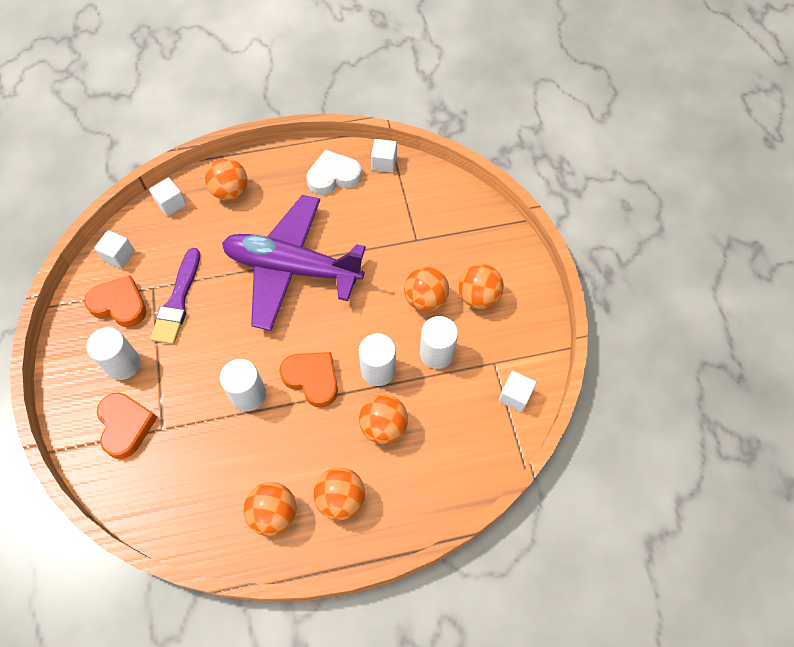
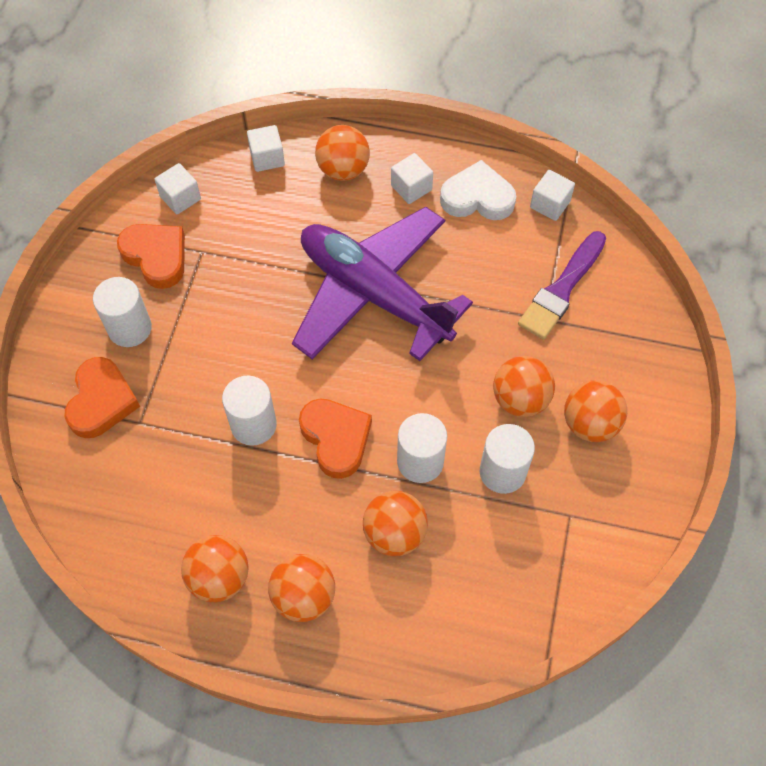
camera: 25 degrees right, 0 degrees up
(178, 301) = (223, 279): purple brush -> purple brush (562, 289)
(515, 396) = (576, 568): white cube -> white cube (411, 188)

